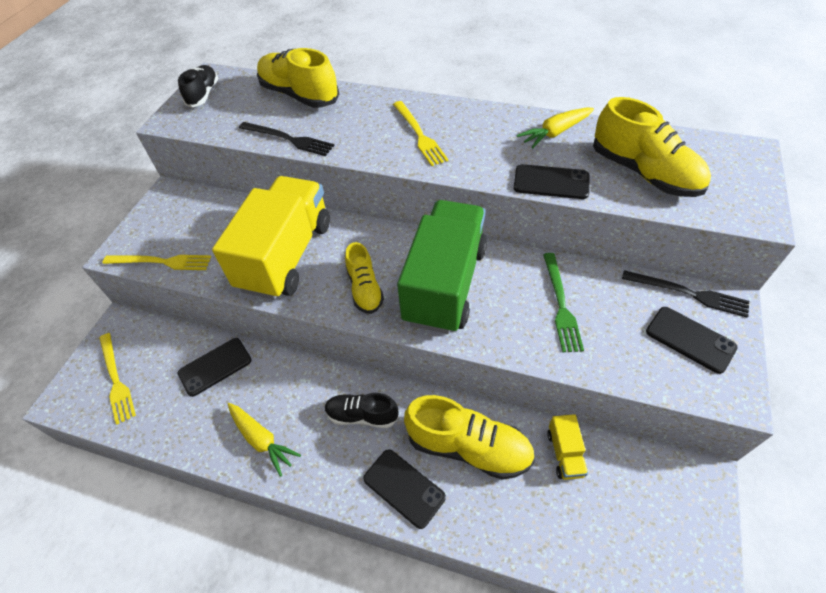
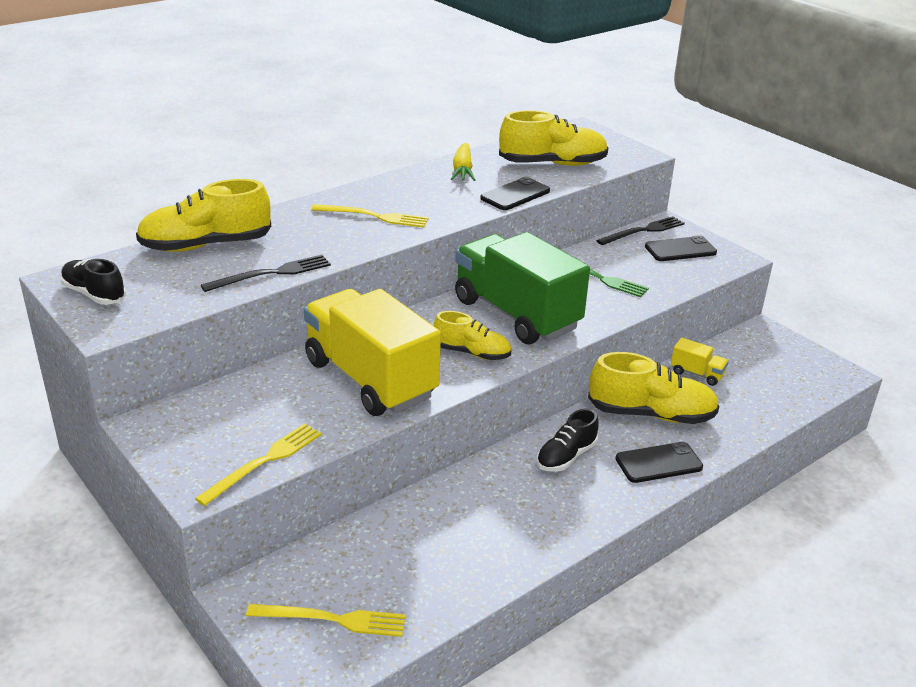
camera: 60 degrees left, 20 degrees down
(215, 367) = (404, 531): black phone -> none
(262, 440) = (532, 529): yellow carrot -> none
(468, 447) = (651, 414): yellow shoe -> yellow shoe turned 45 degrees clockwise

